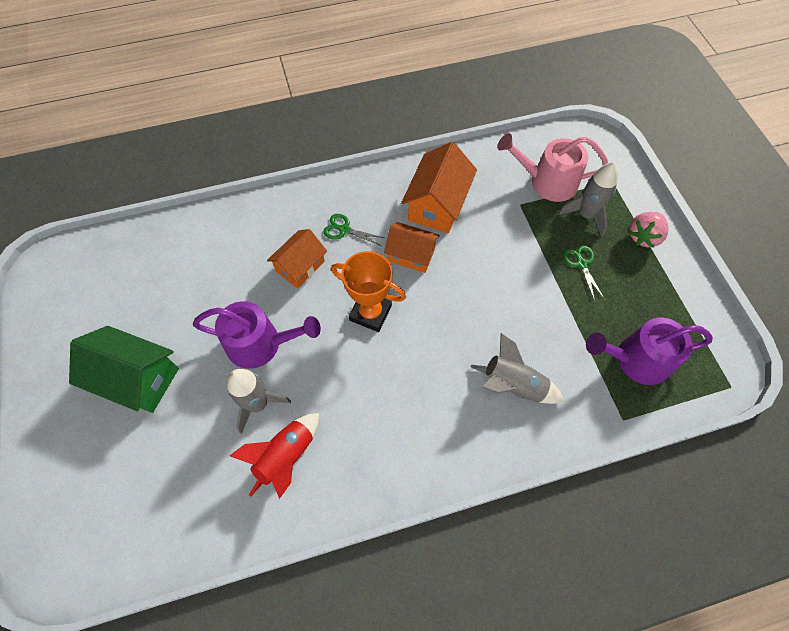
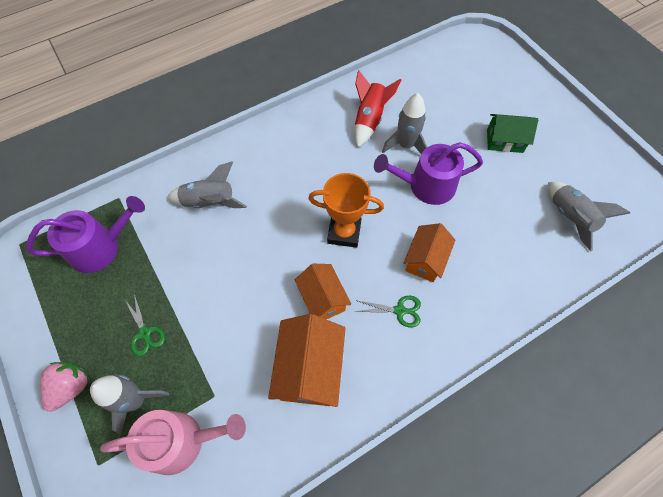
camera: 165 degrees right, 0 degrees up
(134, 272) = (570, 218): none -> grey rocket
(137, 379) = (504, 141): green house -> green house, size x0.66
(411, 255) = (322, 299): orange house -> orange house turned 60 degrees clockwise

